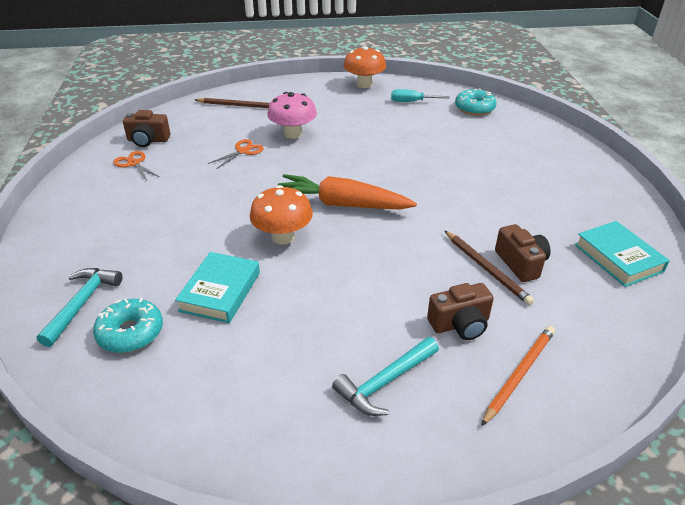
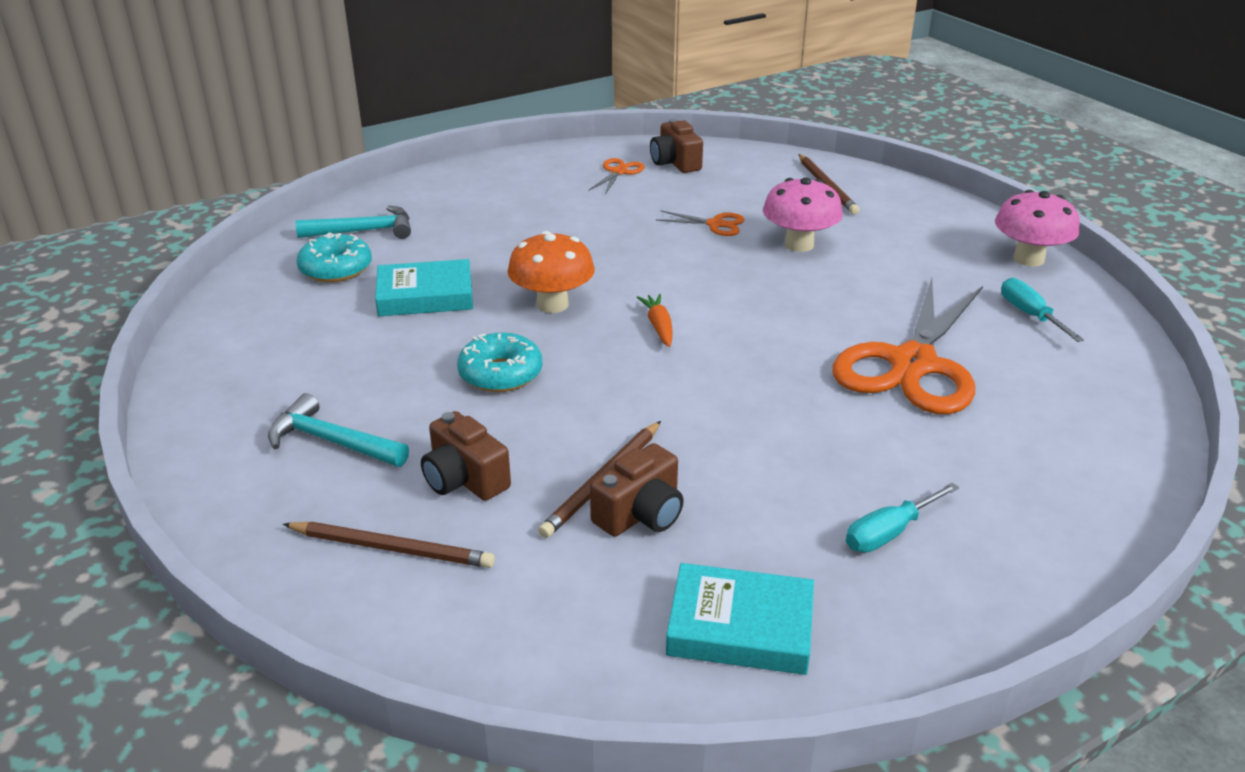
camera: 65 degrees right, 5 degrees down
(341, 204) = (659, 326): orange carrot -> orange carrot, size x0.45
(364, 84) = (1028, 259): orange mushroom -> pink mushroom
(433, 143) = (913, 365): none -> orange scissors
(474, 108) = (1096, 383): turquoise donut -> turquoise donut (500, 374)
(519, 374) = (392, 548): orange pencil -> brown pencil
(561, 194) = (889, 533): none -> turquoise screwdriver
(618, 258) = (740, 627): turquoise book -> turquoise book turned 60 degrees clockwise

